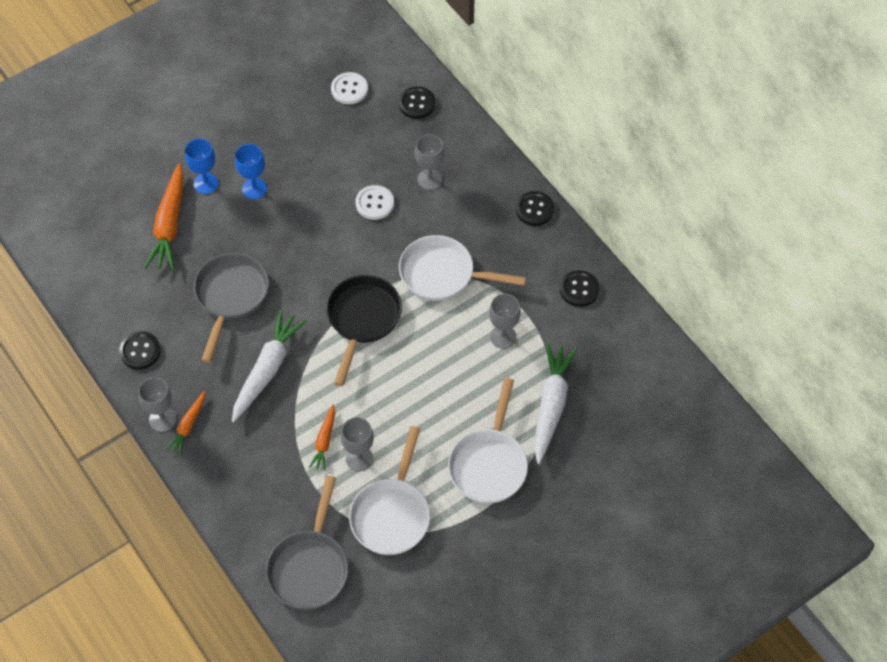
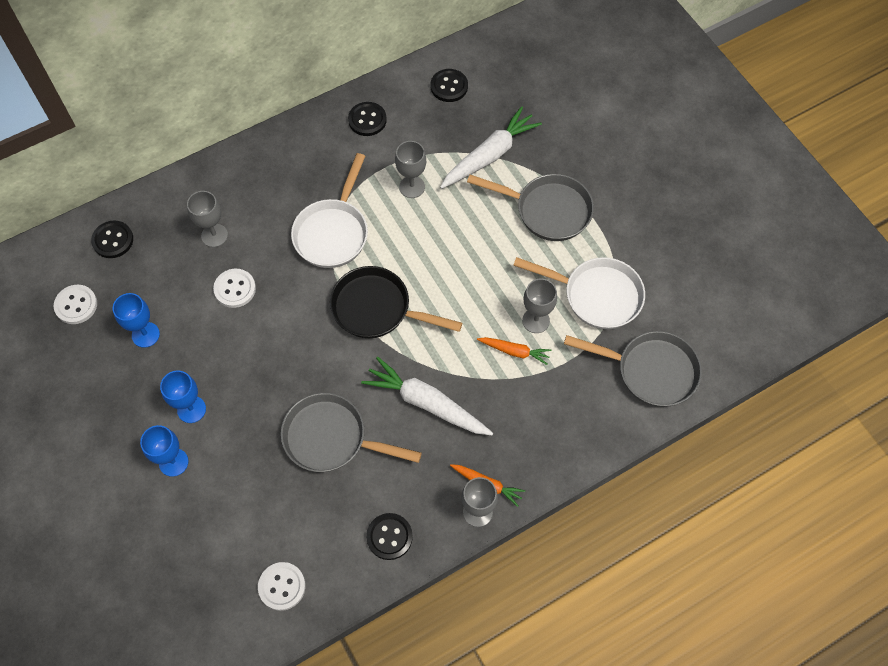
camera: 85 degrees left, 5 degrees up
(98, 276) = (282, 586): none -> white button
(169, 225) = (223, 504): orange carrot -> none
(324, 144) = (145, 334): none -> blue goblet
(489, 464) = (547, 210): white pan -> grey pan
(534, 209) = (269, 147): black button -> black button (449, 86)
(551, 405) = (489, 155): white carrot -> white carrot turned 120 degrees clockwise

